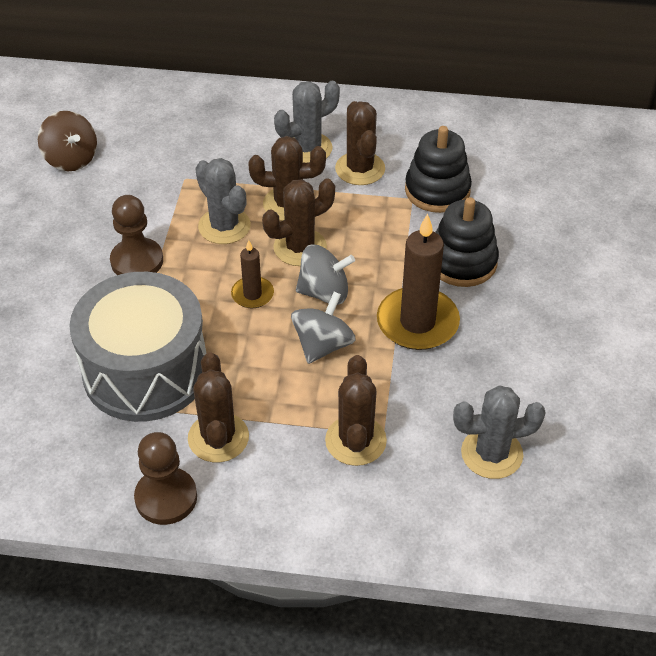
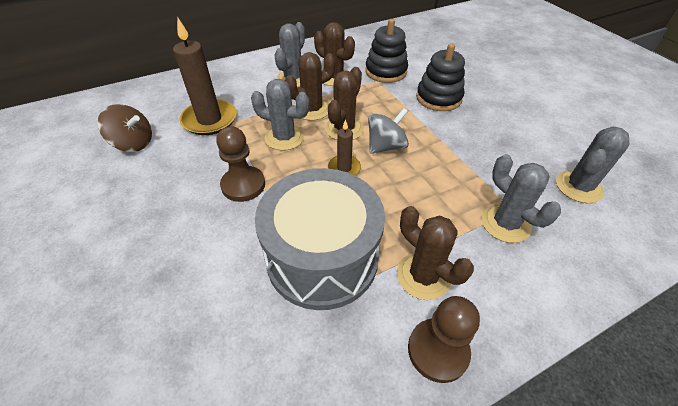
camera: 35 degrees left, 0 degrees up
(323, 345) = (419, 176): grey spinning top -> none
(355, 441) = (505, 223): brown cactus -> grey cactus
(417, 322) = (454, 137): brown candle -> brown candle (209, 120)

